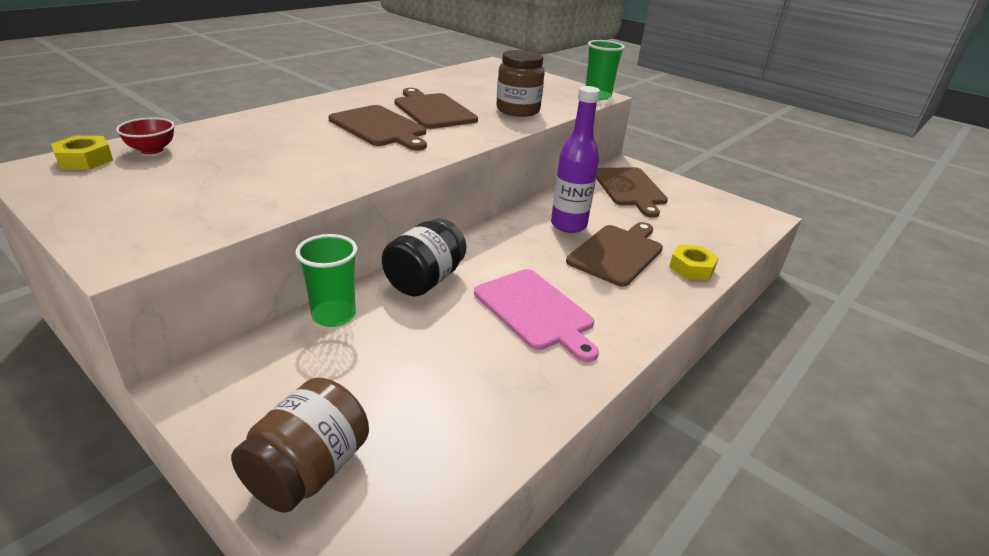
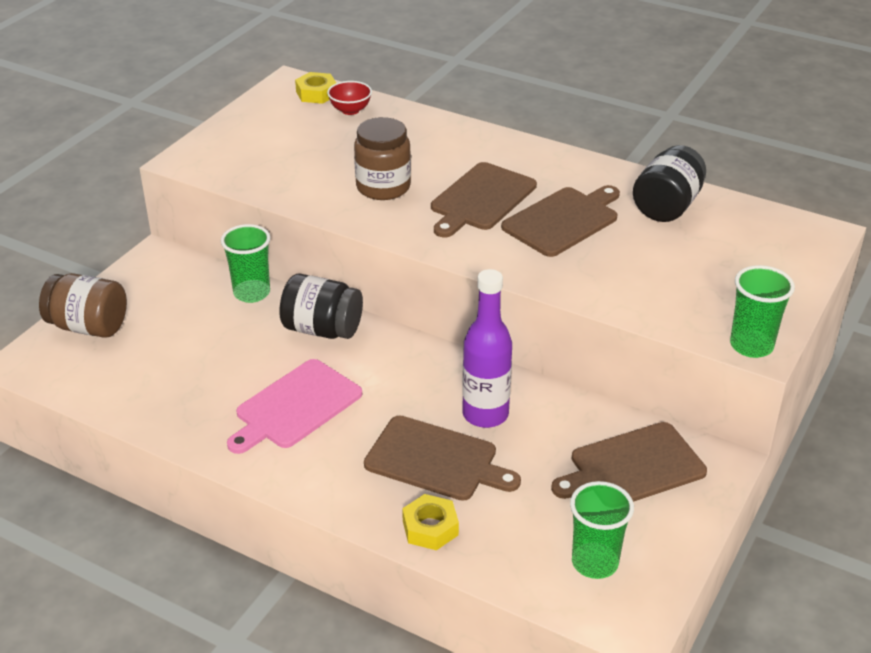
camera: 80 degrees right, 5 degrees up
(439, 84) = (667, 206): none -> black jar
(518, 110) = (618, 281): brown jar -> brown jar (383, 187)
(716, 217) = (594, 562): none -> green cup

